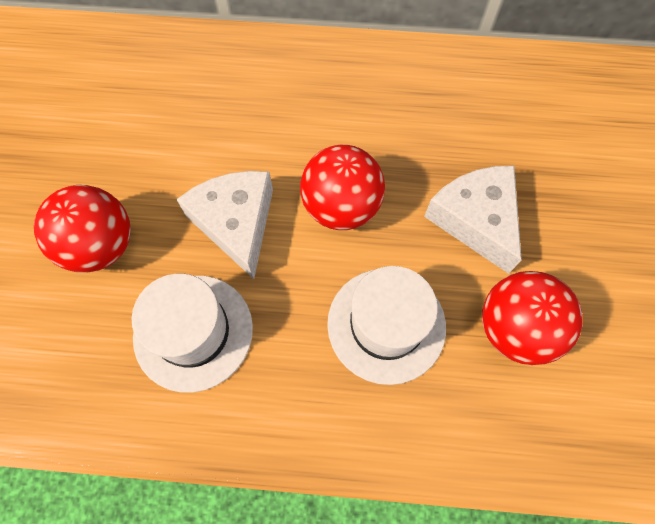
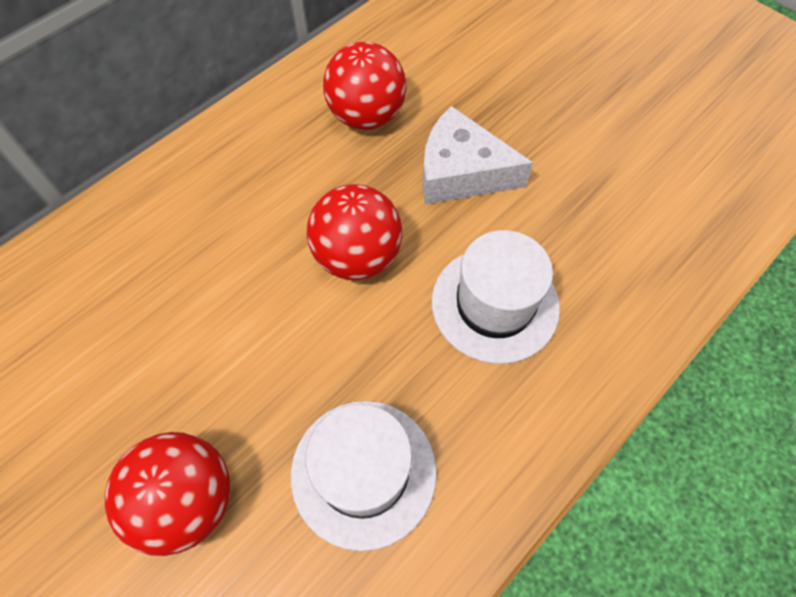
camera: 50 degrees left, 5 degrees down
(236, 223) = (289, 353): white cheese -> none
(515, 328) = (573, 218): red ball -> red ball (366, 116)

